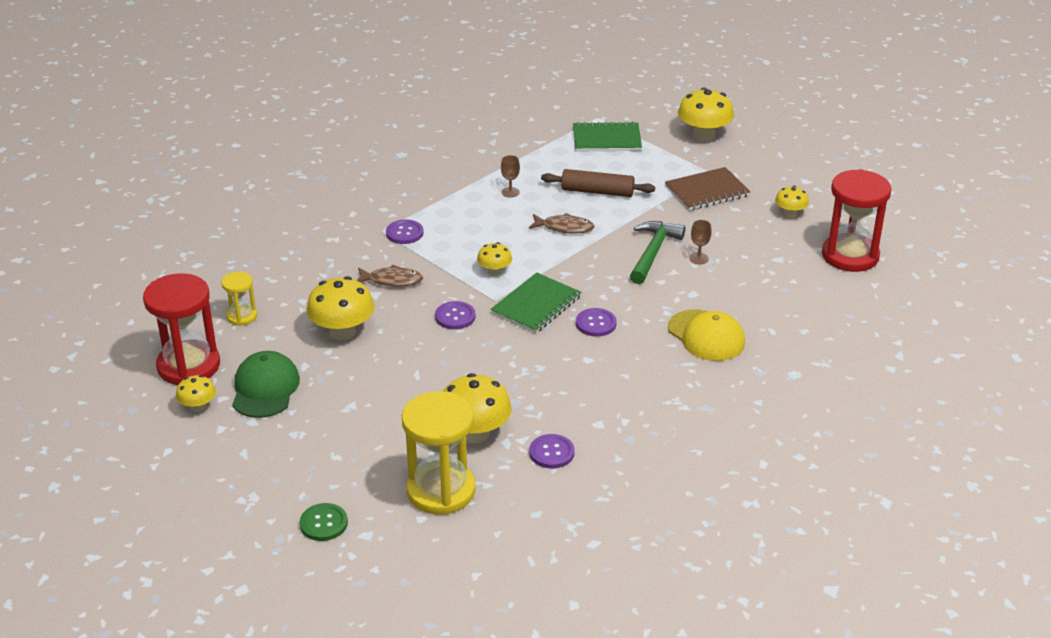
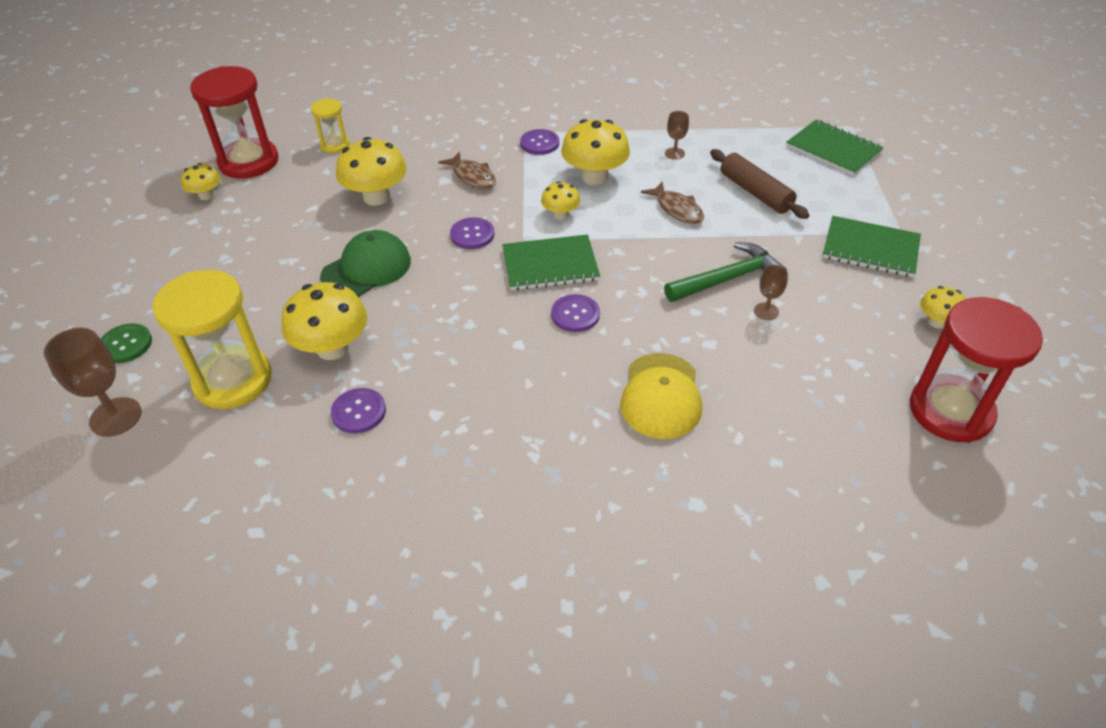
camera: 45 degrees right, 10 degrees up
(265, 388) = (262, 209): green cap -> green cap (366, 269)
(398, 559) = (116, 417): none -> brown goblet
(704, 136) = (943, 193): yellow mushroom -> yellow mushroom (594, 177)
(707, 191) = (870, 249): brown notebook -> green notebook

